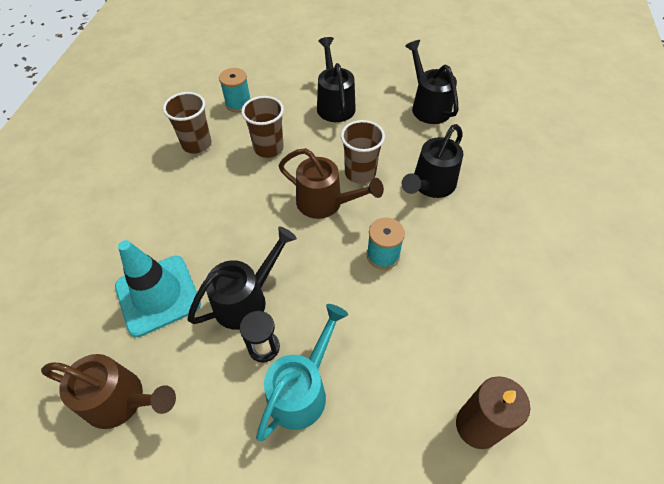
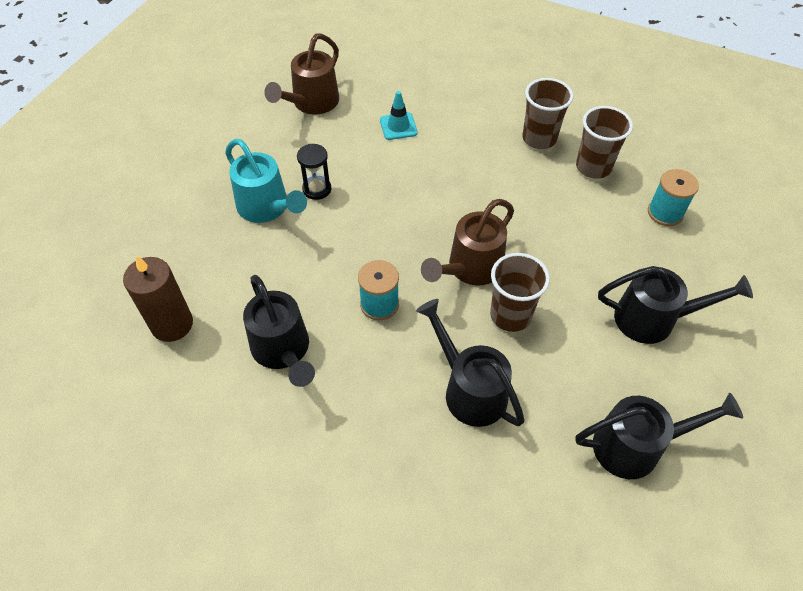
camera: 105 degrees right, 0 degrees up
(158, 295) = (398, 126): turquoise traffic cone -> turquoise traffic cone, size x0.51
(247, 299) = (370, 184): black watering can -> black watering can (283, 351)
(268, 148) = (574, 231): brown cup -> brown cup (539, 138)

